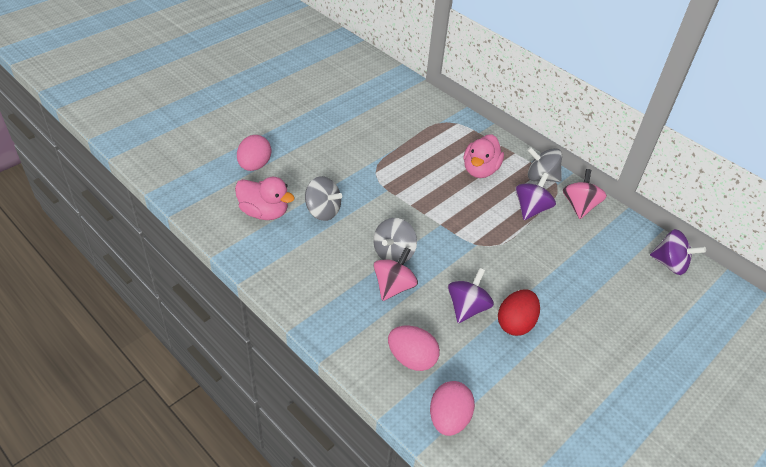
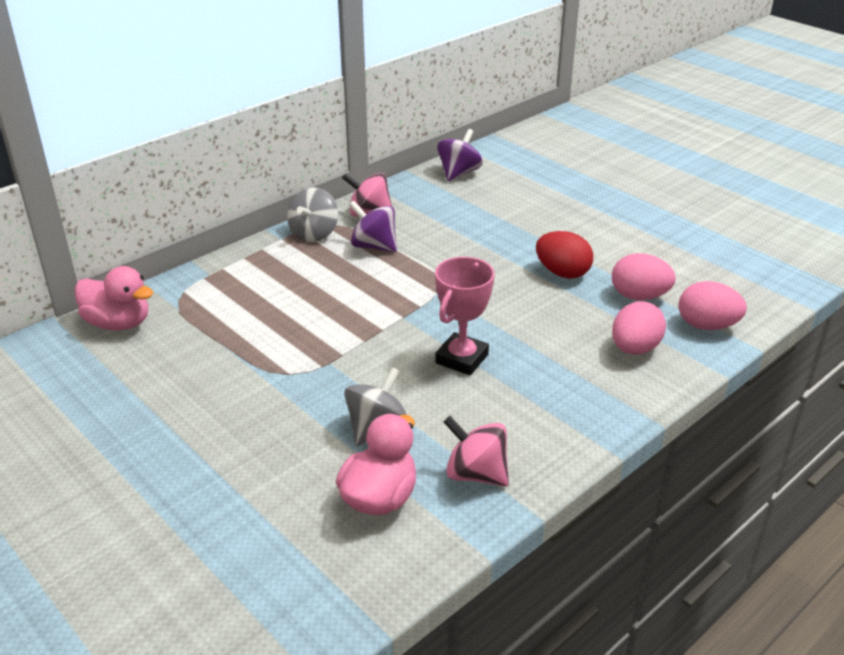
camera: 85 degrees left, 10 degrees down
(254, 165) = (253, 519): pink egg -> pink egg (639, 296)
(393, 287) = (522, 360): pink spinning top -> pink spinning top (476, 474)
(394, 253) = (462, 359): grey spinning top -> pink trophy
(467, 308) = (546, 304): purple spinning top -> none
(480, 170) = (294, 278): pink duck -> pink duck (119, 323)

